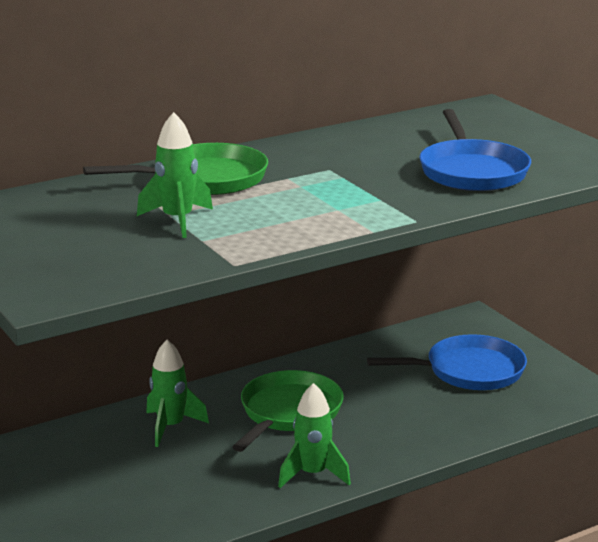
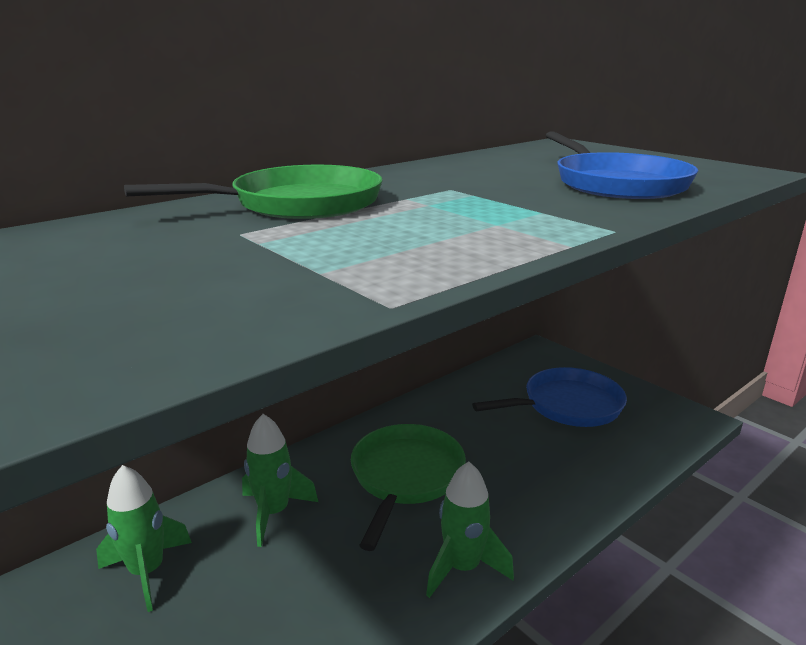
camera: 10 degrees left, 0 degrees up
(177, 220) = (273, 249): green rocket -> green rocket (147, 572)

